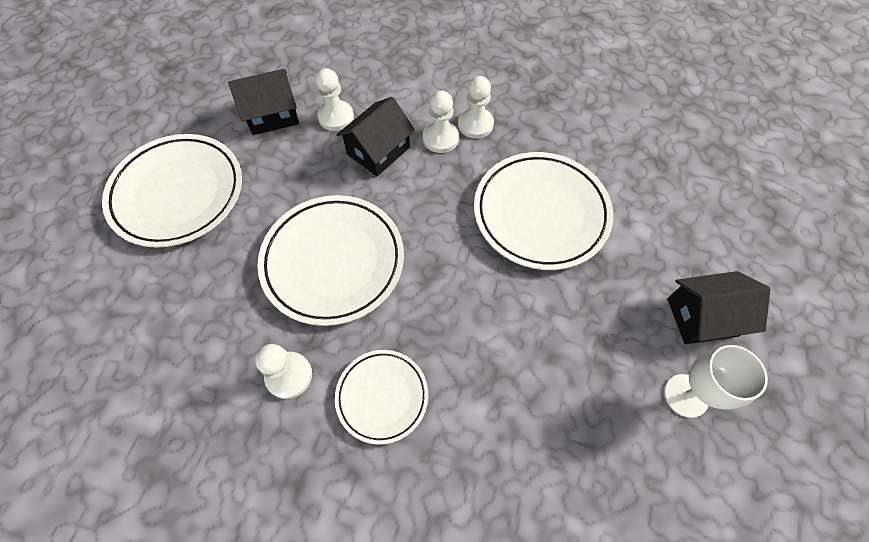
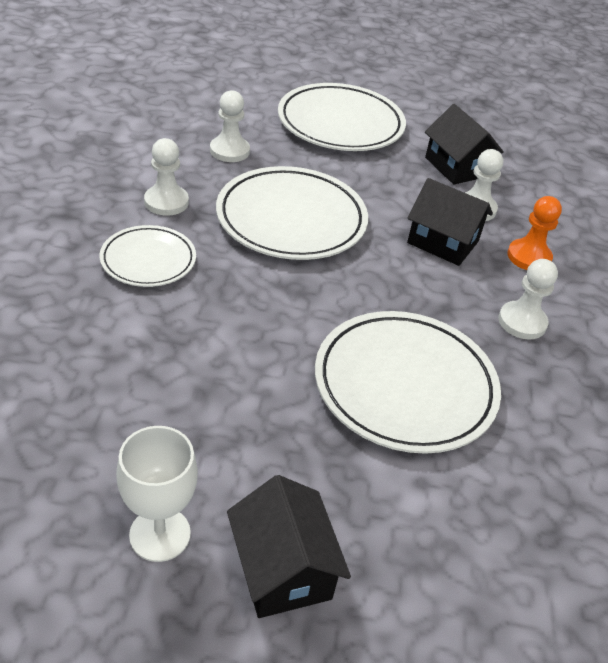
camera: 75 degrees right, 20 degrees down
(402, 99) = (529, 257): none -> orange pawn
(440, 138) = (484, 291): white pawn -> white pawn (229, 151)

